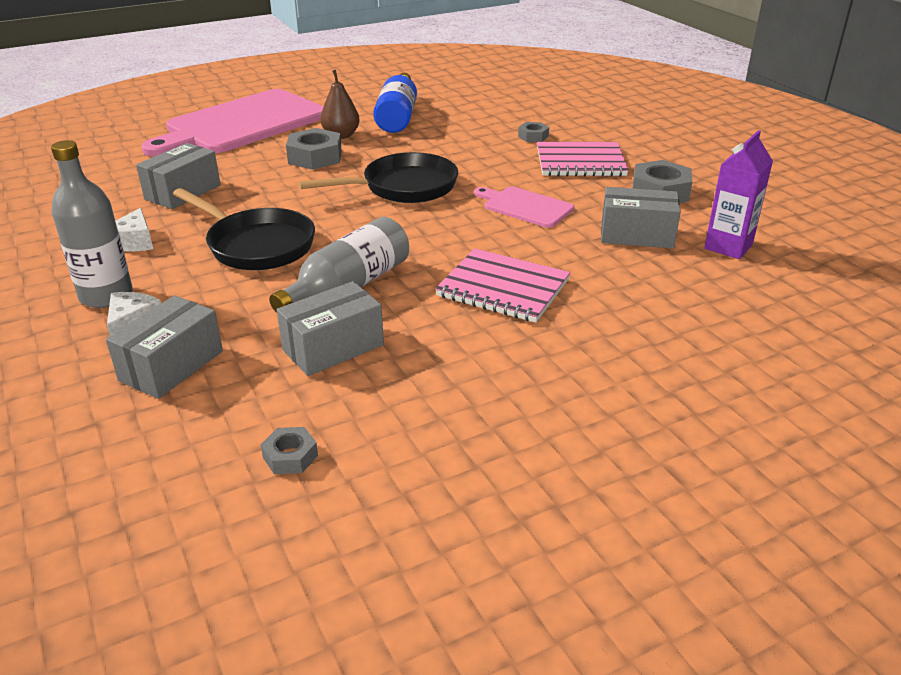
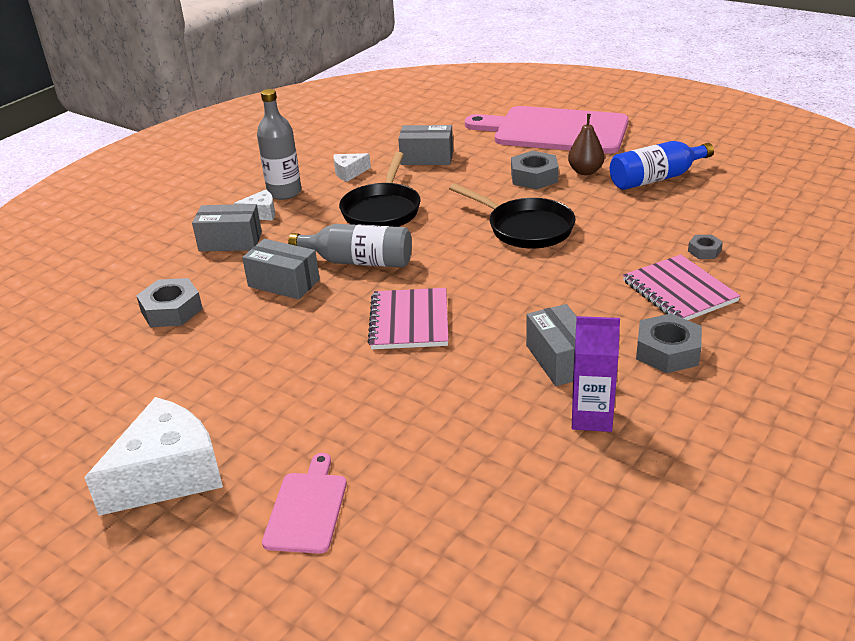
camera: 65 degrees right, 0 degrees up
(290, 456) = (171, 310): grey nut -> grey nut, size x1.82
(525, 206) = (553, 290): pink cutting board -> pink cutting board (307, 508)
(678, 533) = (168, 474): none -> white cheese

